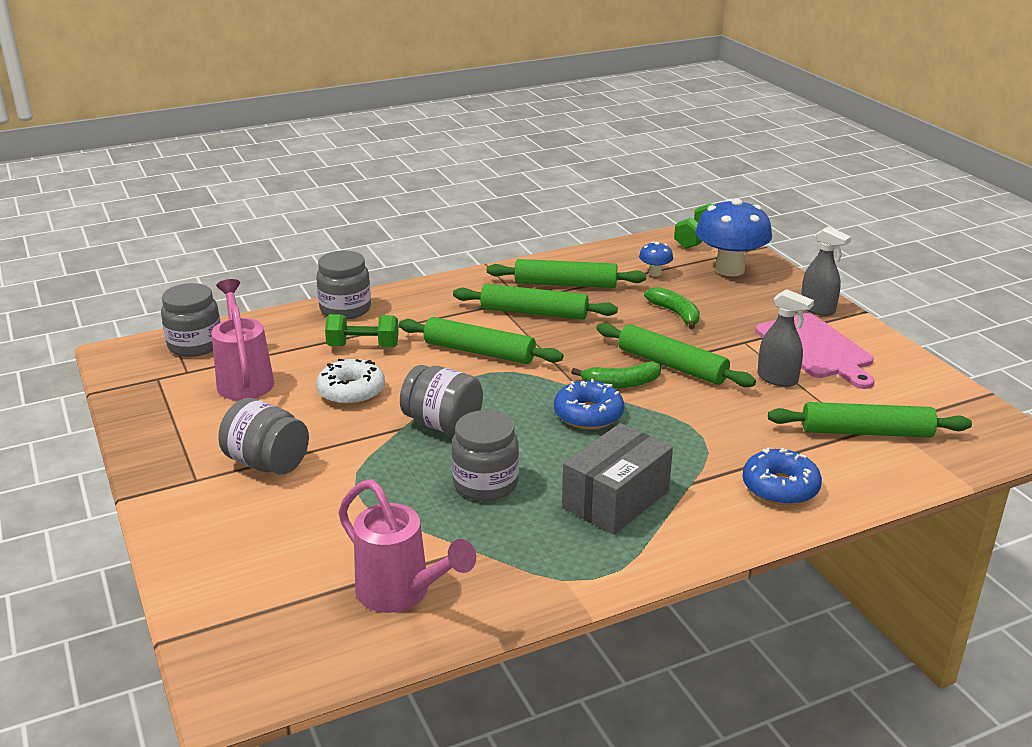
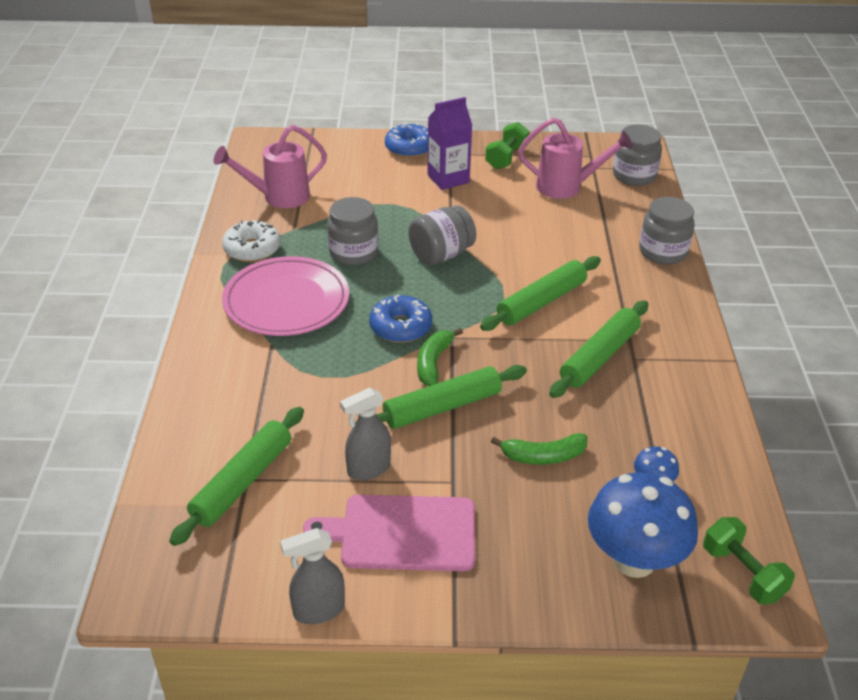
camera: 115 degrees right, 10 degrees up
(267, 463) = (448, 179): grey jar -> purple carton
(351, 391) = (517, 226): white donut -> white donut (252, 249)
(363, 346) = (587, 246): green dumbbell -> green dumbbell (506, 158)
(565, 284) = (655, 400): green rolling pin -> none
(616, 499) = (286, 301): grey box -> pink plate
(780, 487) = (225, 387): blue donut -> blue donut (409, 148)
(817, 309) = (486, 589): grey spray bottle -> grey spray bottle (318, 610)

